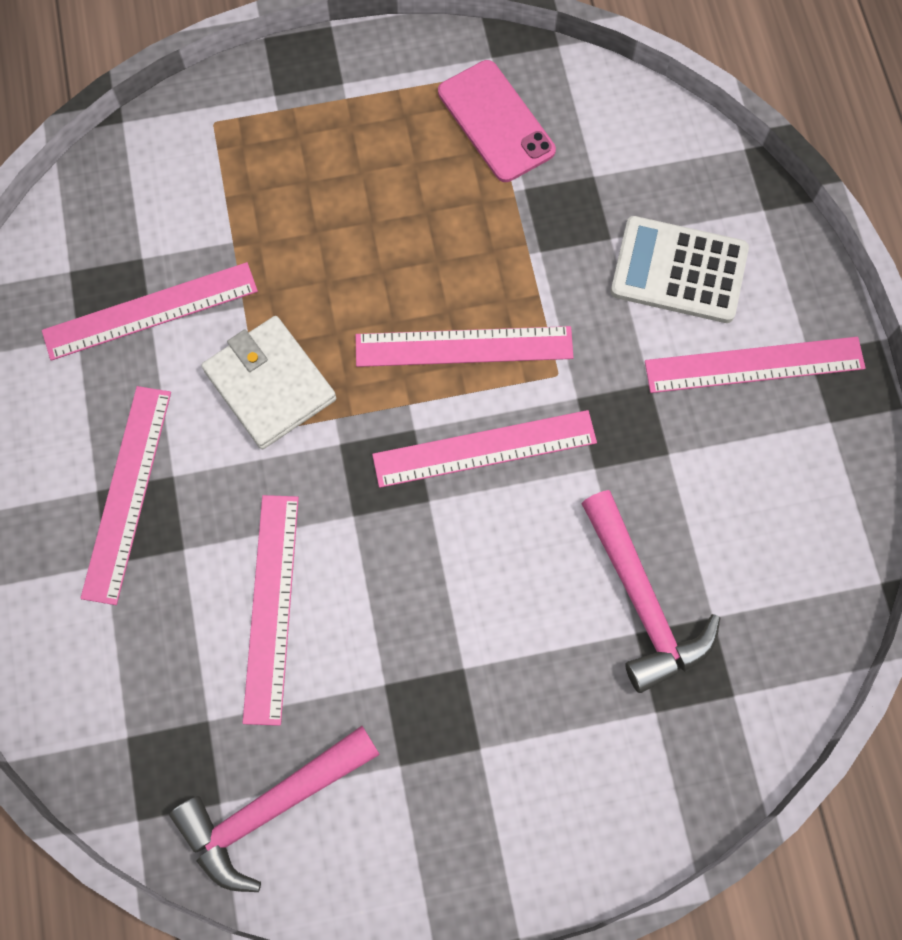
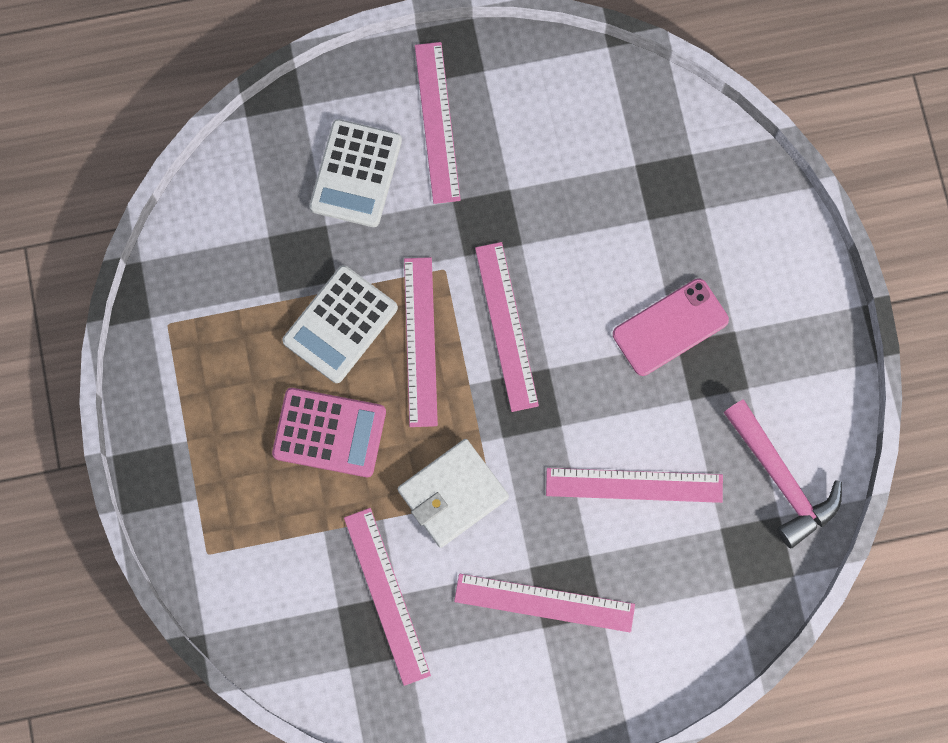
camera: 90 degrees left, 5 degrees up
(351, 246) = (329, 432): none -> pink calculator
(484, 256) = (340, 324): none -> white calculator
(496, 121) = (214, 314): pink phone -> pink phone (670, 327)
(642, 602) = (625, 214): pink hammer -> none

